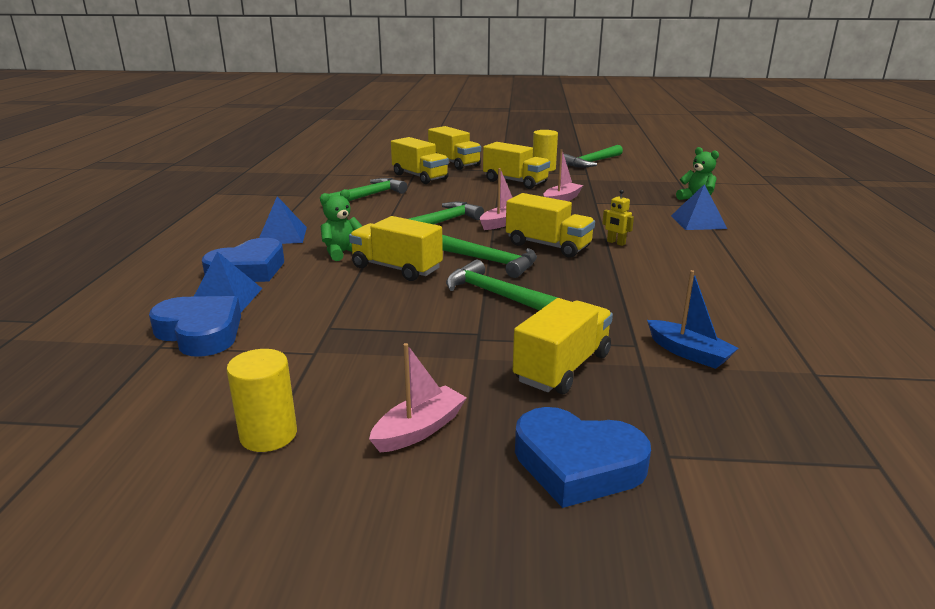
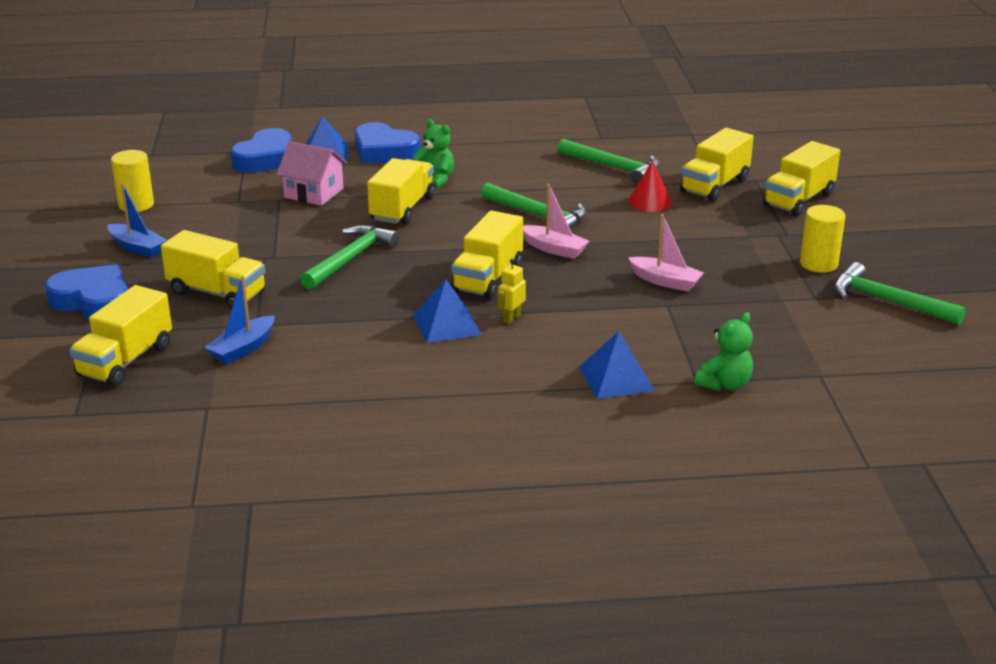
camera: 80 degrees right, 5 degrees up
(282, 235) = (470, 148): blue pyramid -> blue pyramid (446, 324)
(327, 307) = (314, 193): none -> pink house
(419, 429) = (137, 248): pink boat -> blue boat
(435, 193) = (649, 201): none -> red cone
(488, 261) = (433, 249): green hammer -> none
(515, 182) = (732, 247): yellow truck -> yellow truck (126, 361)
(577, 464) = (93, 301): blue heart -> blue heart turned 105 degrees clockwise

